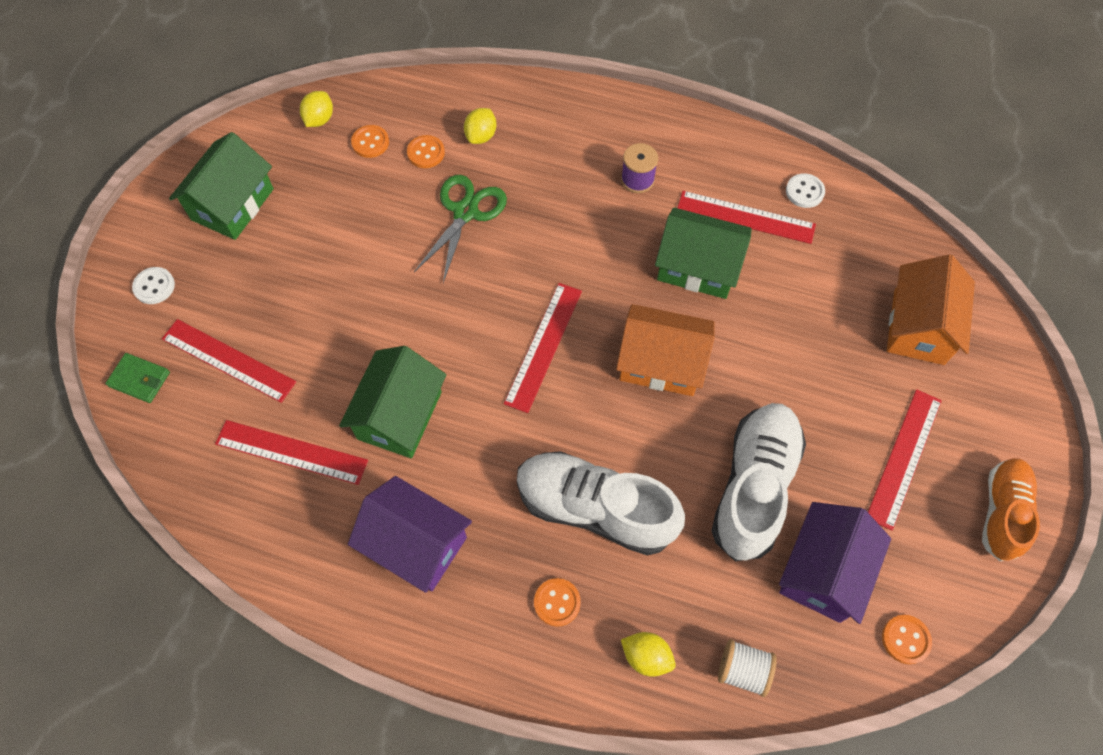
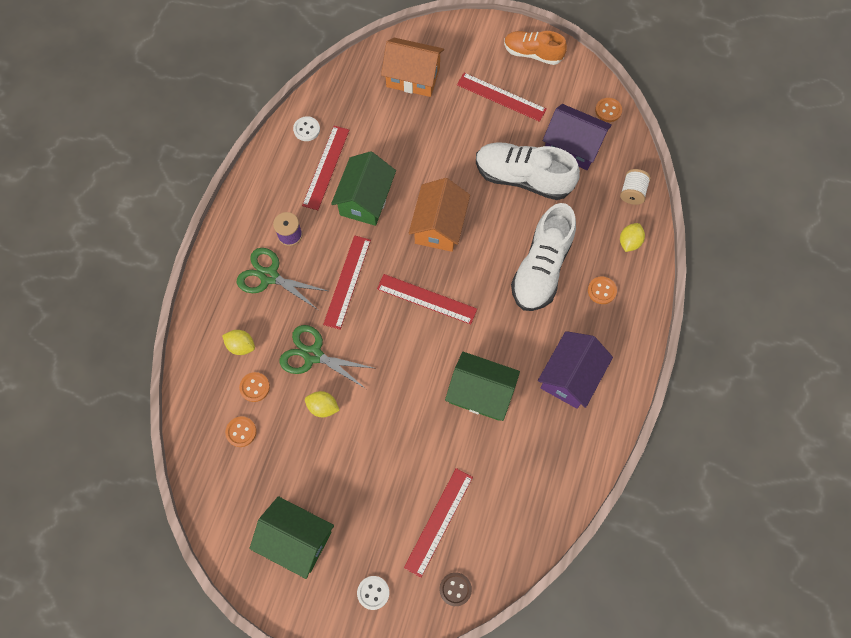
camera: 90 degrees left, 5 degrees up
(139, 379) = (455, 589): green wallet -> brown button
(291, 452) = (510, 465): red ruler -> red ruler (347, 281)
(319, 119) = (213, 476): yellow lemon -> yellow lemon (323, 407)
(576, 160) = (269, 276): none -> green scissors

